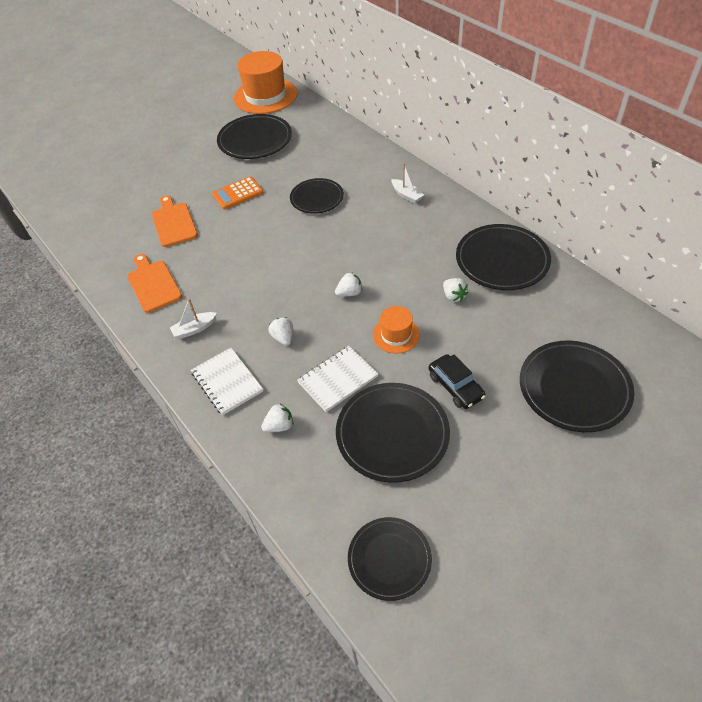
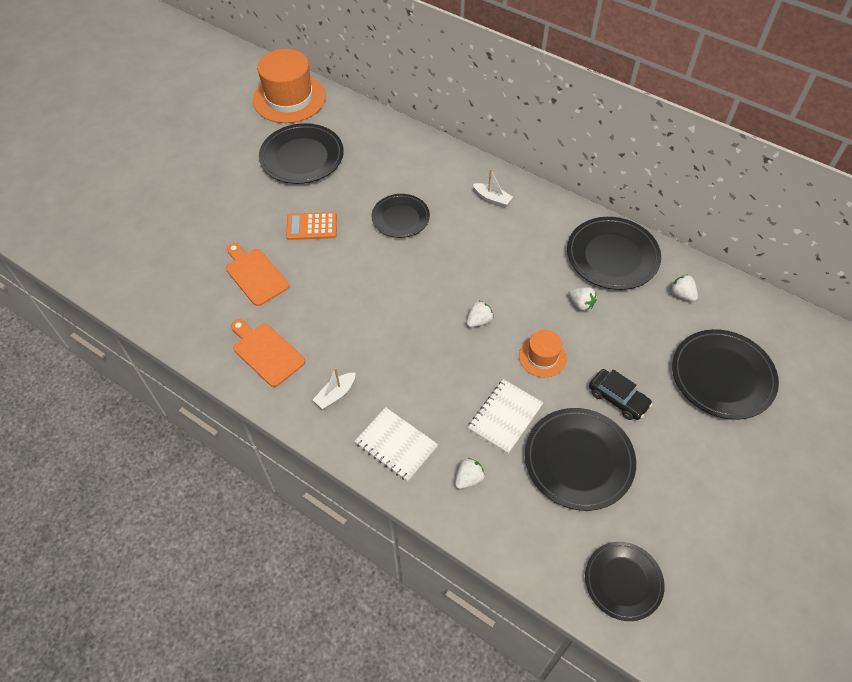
camera: 20 degrees left, 5 degrees up
(238, 193) = (311, 226): orange calculator -> orange calculator turned 45 degrees clockwise
(283, 338) = (432, 384): white strawberry -> white strawberry (682, 294)

